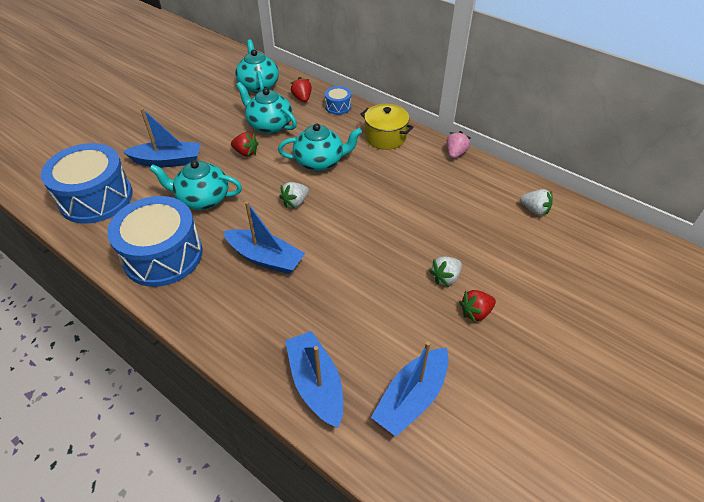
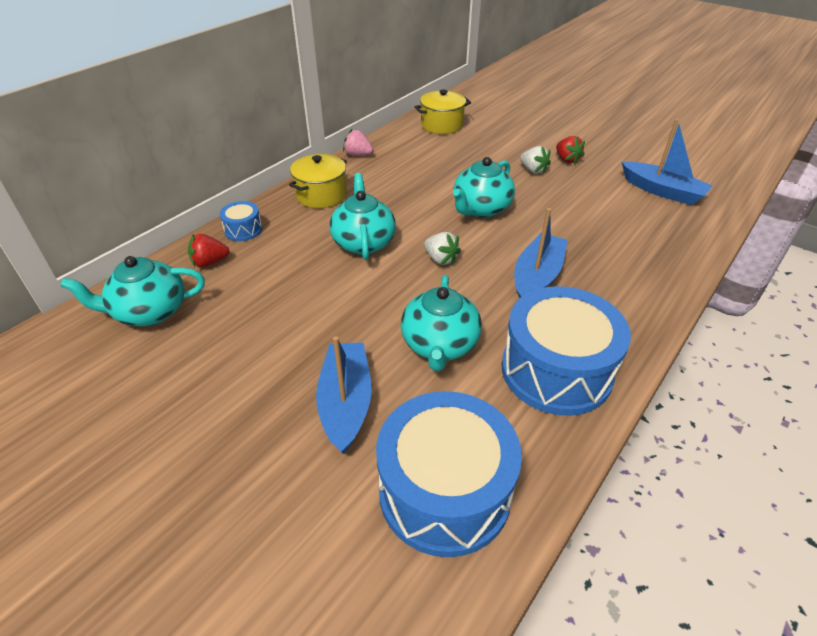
camera: 90 degrees left, 5 degrees down
(246, 152) = (335, 311): red strawberry -> none
(269, 125) = (271, 291): turquoise teapot -> turquoise teapot (481, 209)
(316, 384) = (676, 237): blue boat -> none
(534, 210) = (442, 125): white strawberry -> yellow pot

